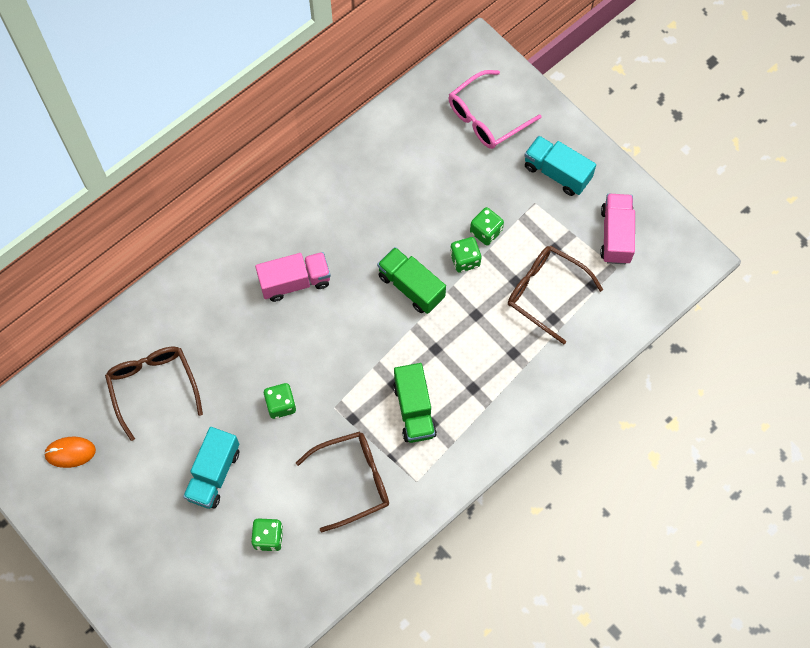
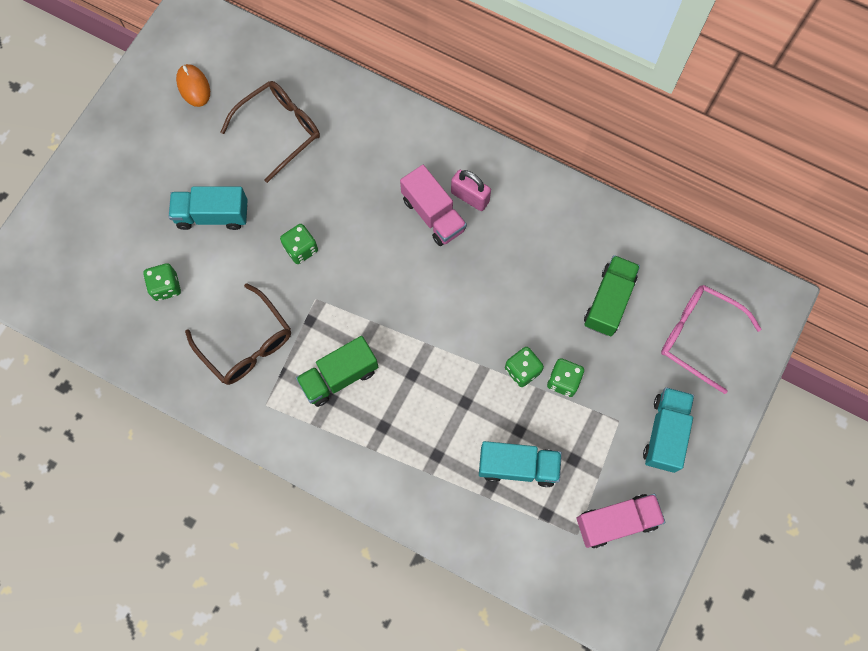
camera: 70 degrees right, 5 degrees up
(291, 246) = (470, 197): none -> pink padlock
(411, 287) = (471, 327): green truck -> green truck (609, 301)
(545, 293) = (518, 466): brown glasses -> turquoise truck

